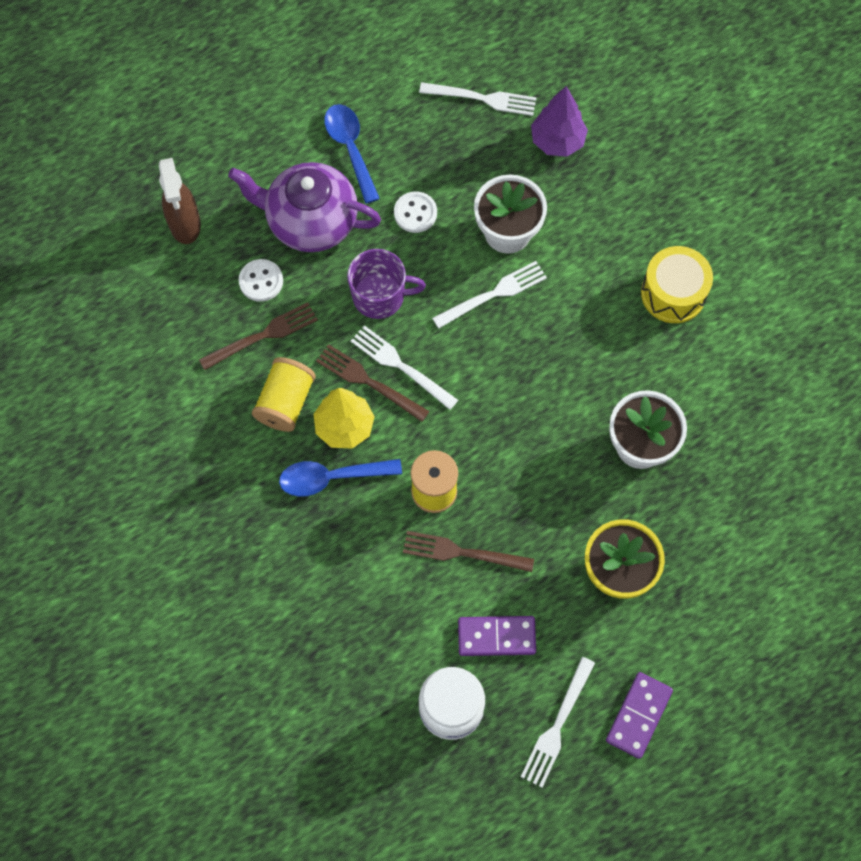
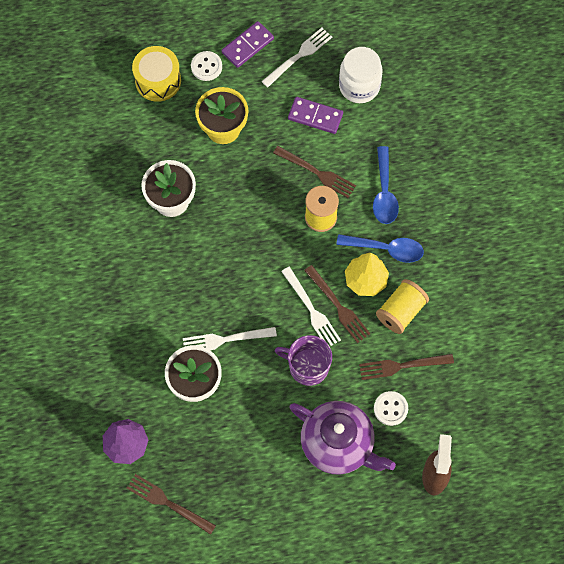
camera: 160 degrees left, 0 degrees up
(350, 148) = (287, 496): blue spoon -> blue spoon (384, 193)
(415, 213) = (257, 423): white button -> white button (206, 67)
(483, 98) = (167, 503): white fork -> brown fork
(673, 293) = (98, 296): yellow drum -> yellow drum (158, 80)

